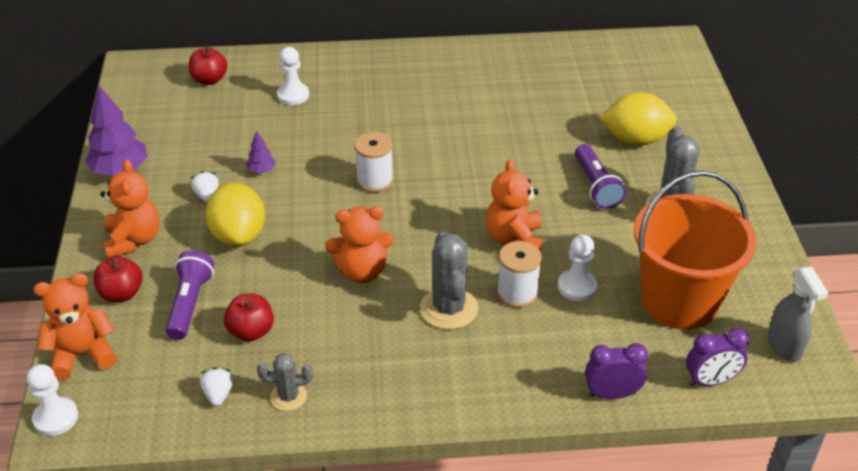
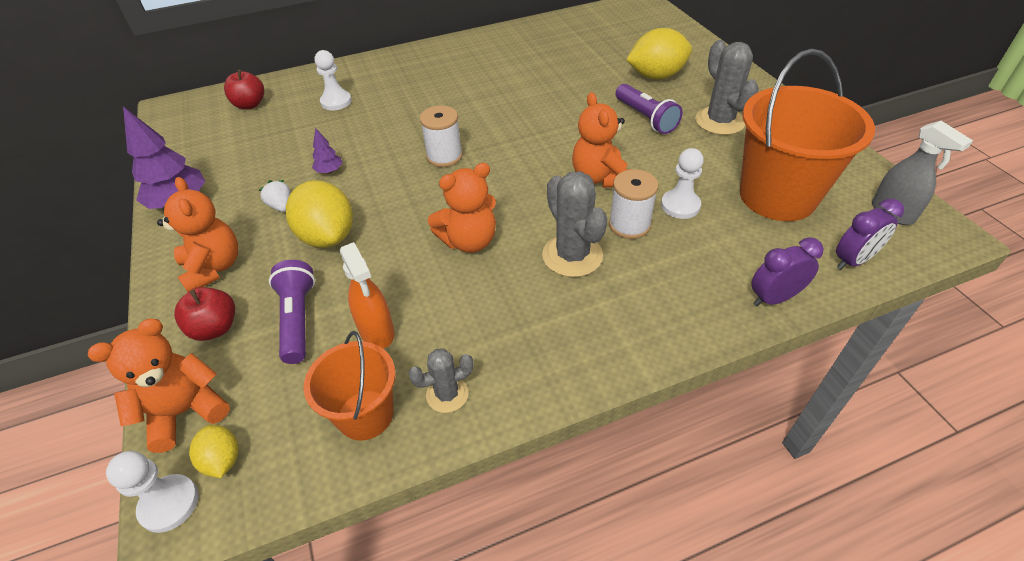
camera: 15 degrees left, 5 degrees up
(101, 398) = (222, 460): none -> yellow lemon
(218, 394) = (365, 415): white strawberry -> orange bucket
(251, 331) = (377, 332): red apple -> orange spray bottle

